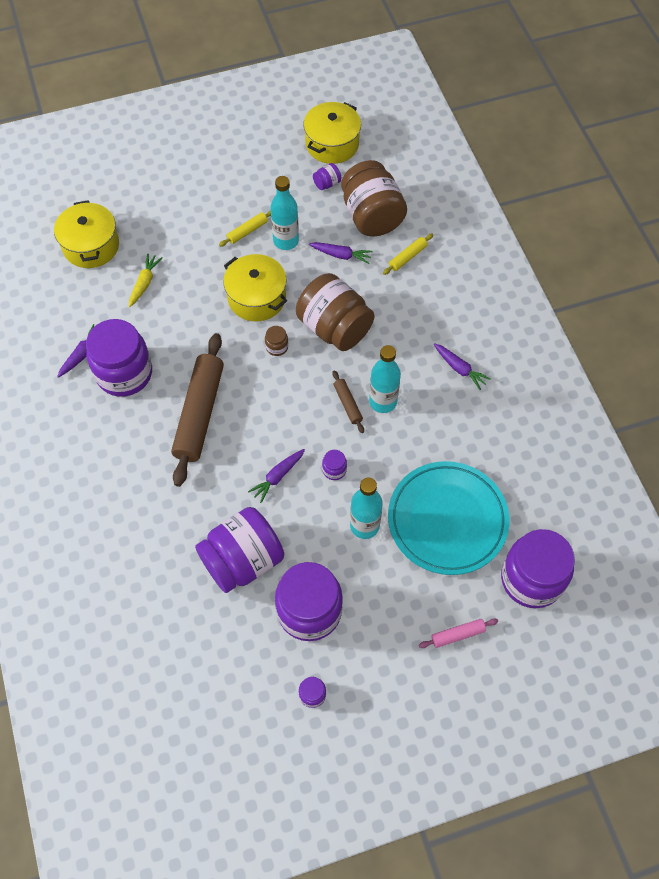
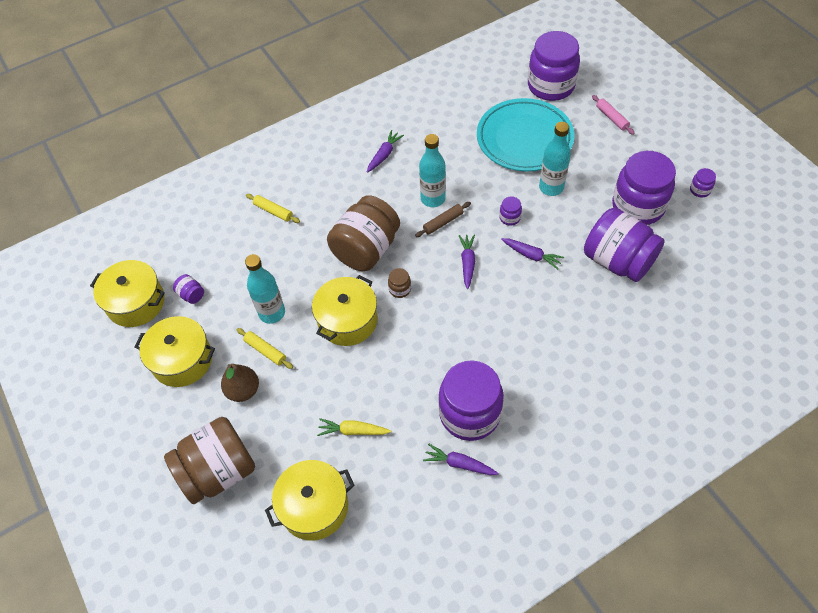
camera: 100 degrees left, 5 degrees down
(199, 413) = (492, 333): brown rolling pin -> none
(214, 211) = (243, 390): none -> brown pear
(260, 172) = (182, 360): none -> yellow pot
(341, 255) = (281, 263): purple carrot -> purple carrot (467, 263)
(372, 216) = (229, 248): brown jar -> brown jar (218, 471)

